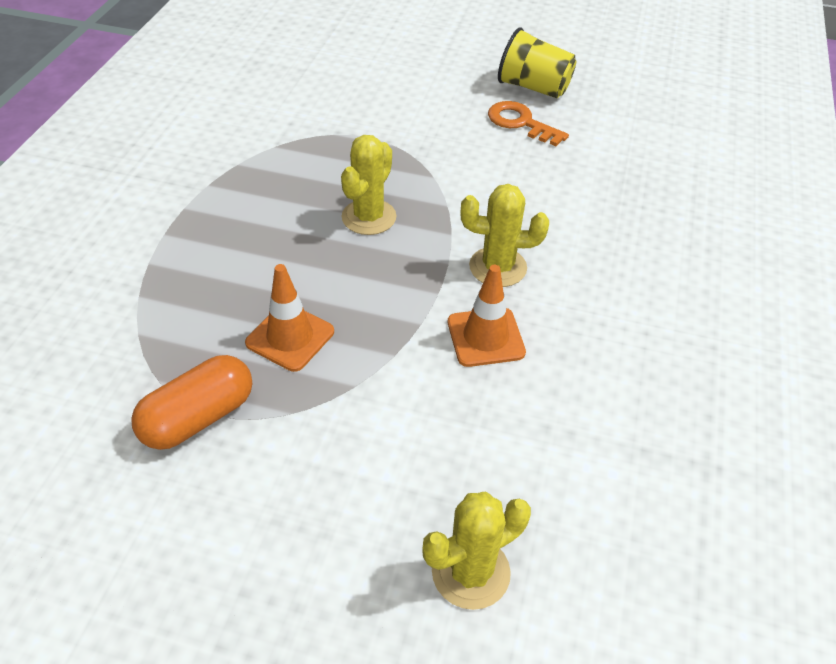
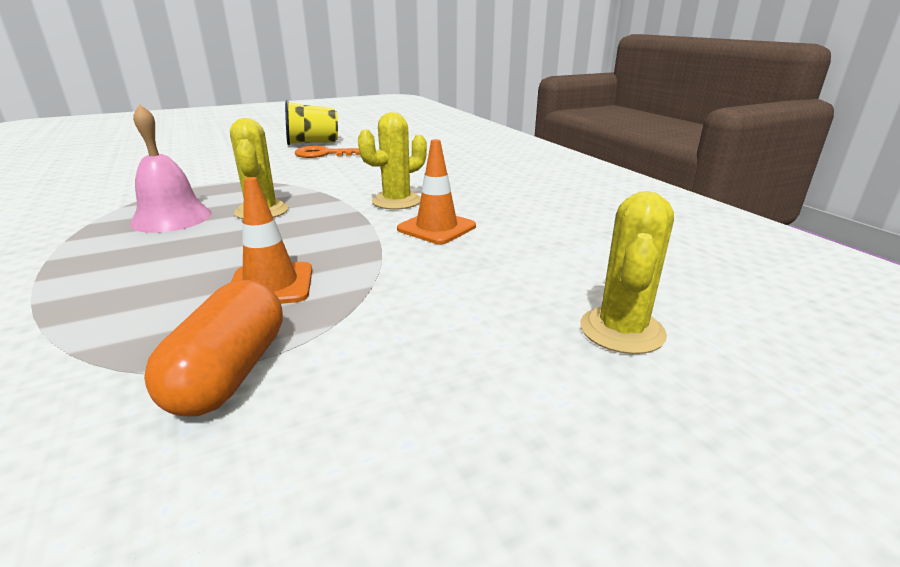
camera: 40 degrees left, 20 degrees down
(296, 189) = (171, 218): none -> pink bell

